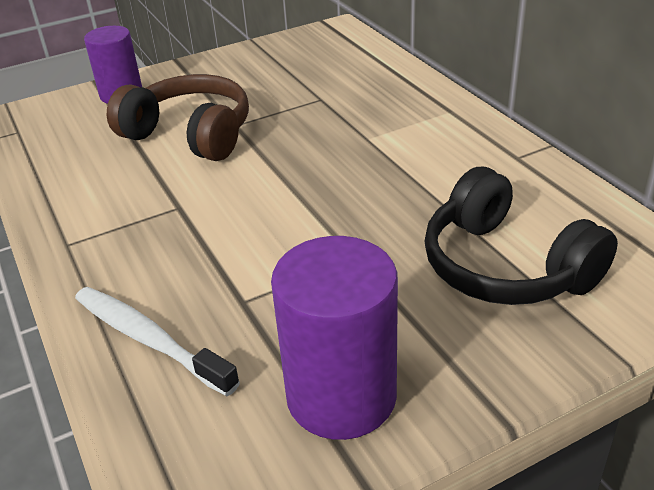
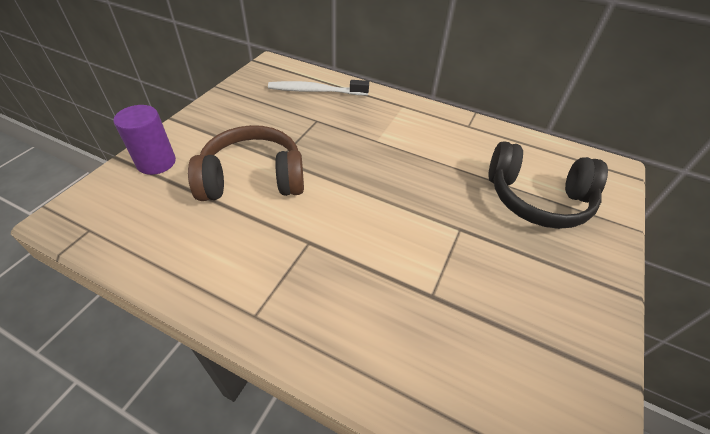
camera: 40 degrees left, 10 degrees up
(149, 339) = (407, 361): white toothbrush -> white toothbrush (316, 91)
(341, 396) = (556, 330): purple cylinder -> none

